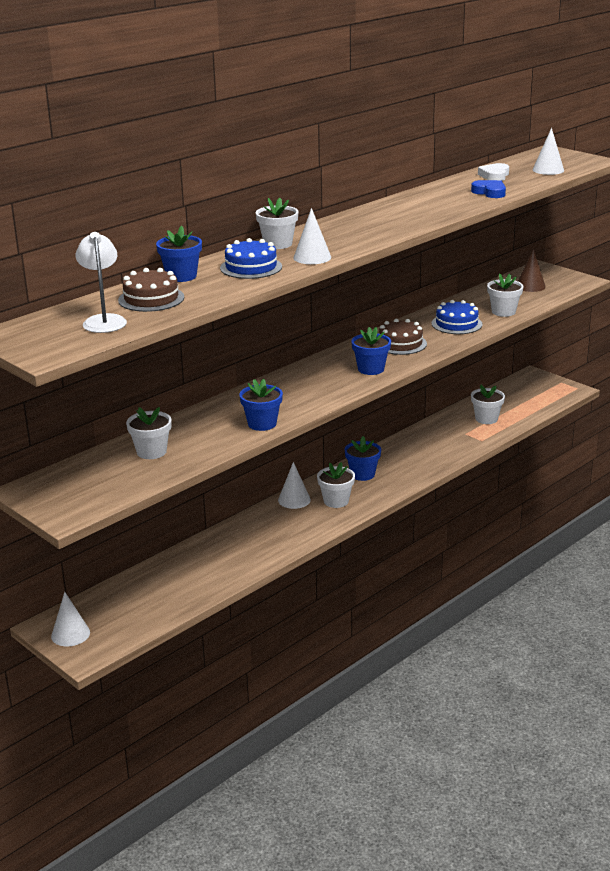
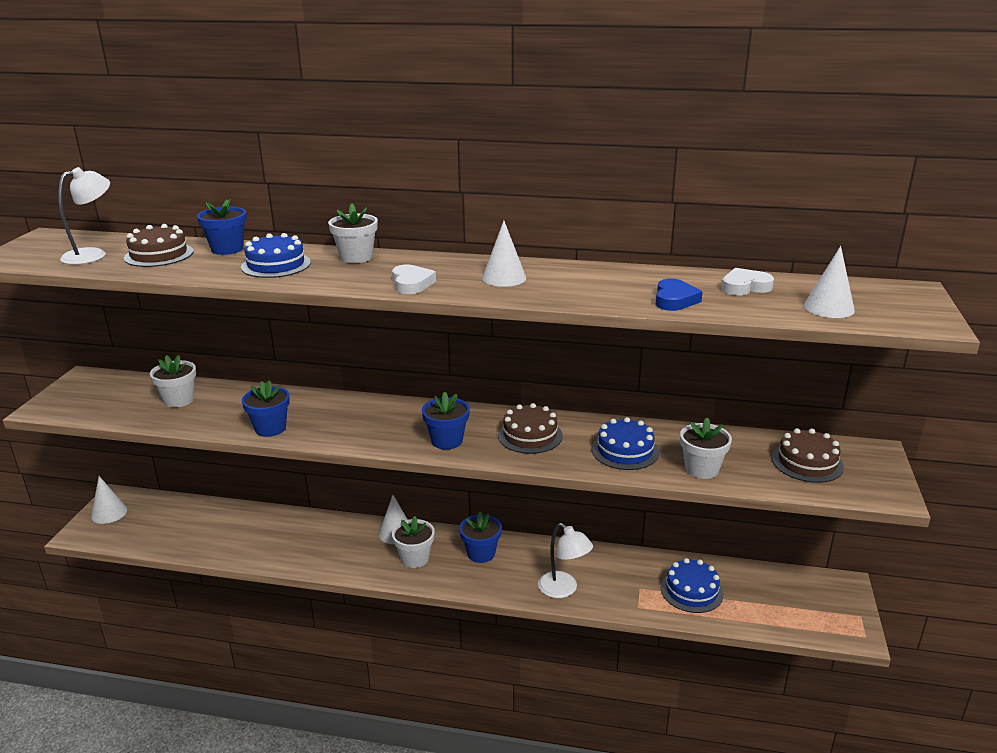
camera: 55 degrees right, 0 degrees up
(312, 257) = (330, 279): white cone -> white cone (504, 278)
(360, 239) = (411, 284): none -> white heart
(437, 458) = (563, 590): none -> white lamp
(486, 419) = (691, 591): white flower pot -> blue cake
(530, 286) = (807, 462): brown cone -> brown cake

